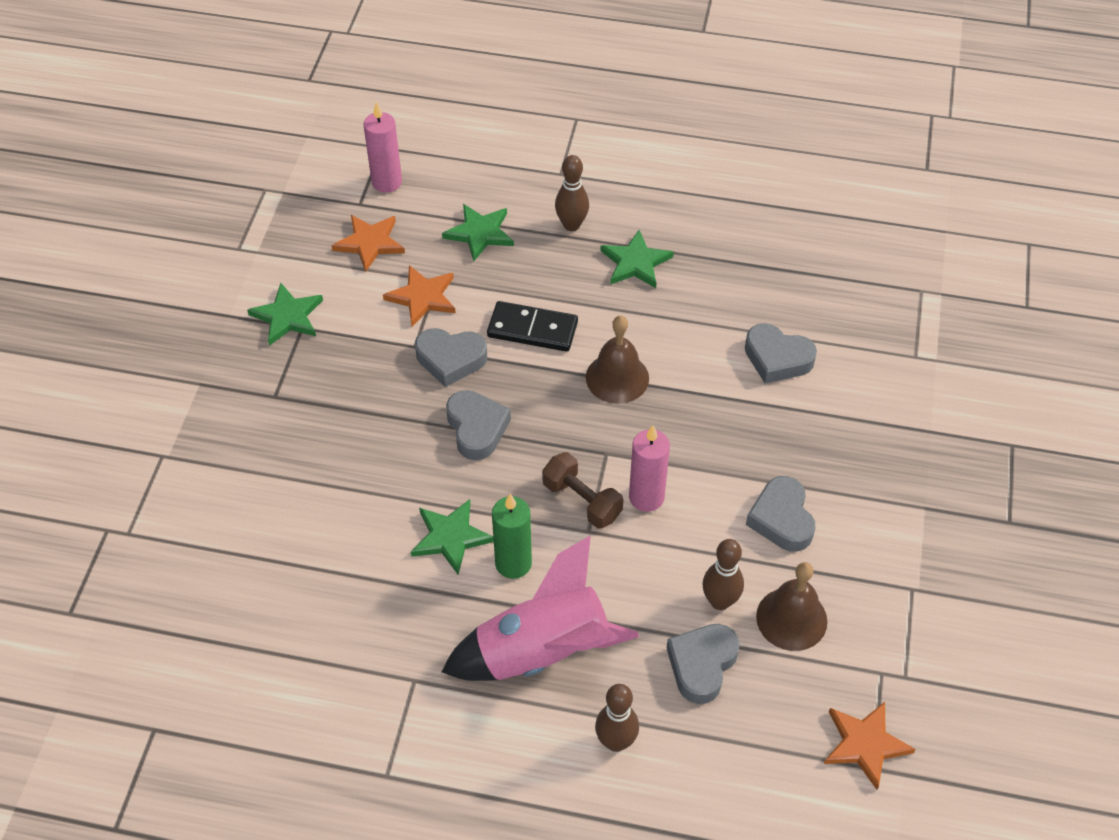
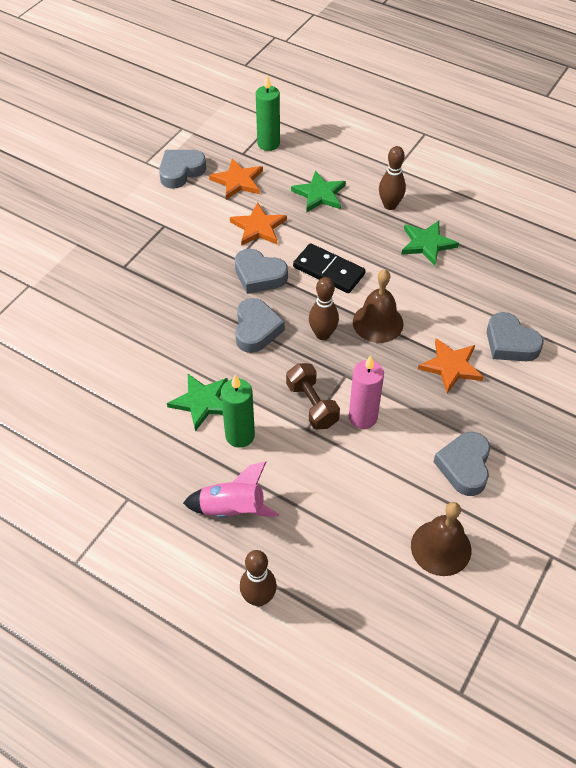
camera: 20 degrees right, 0 degrees up
(287, 316) = (158, 215): green star -> none
(387, 182) = (268, 144): pink candle -> green candle
(542, 652) = (232, 509): pink rocket -> pink rocket, size x0.60
(702, 665) = (352, 560): grey heart -> grey heart (181, 172)
(720, 601) = (388, 515): brown bowling pin -> brown bowling pin (323, 334)
(865, 744) = (462, 671): orange star -> orange star (451, 366)

